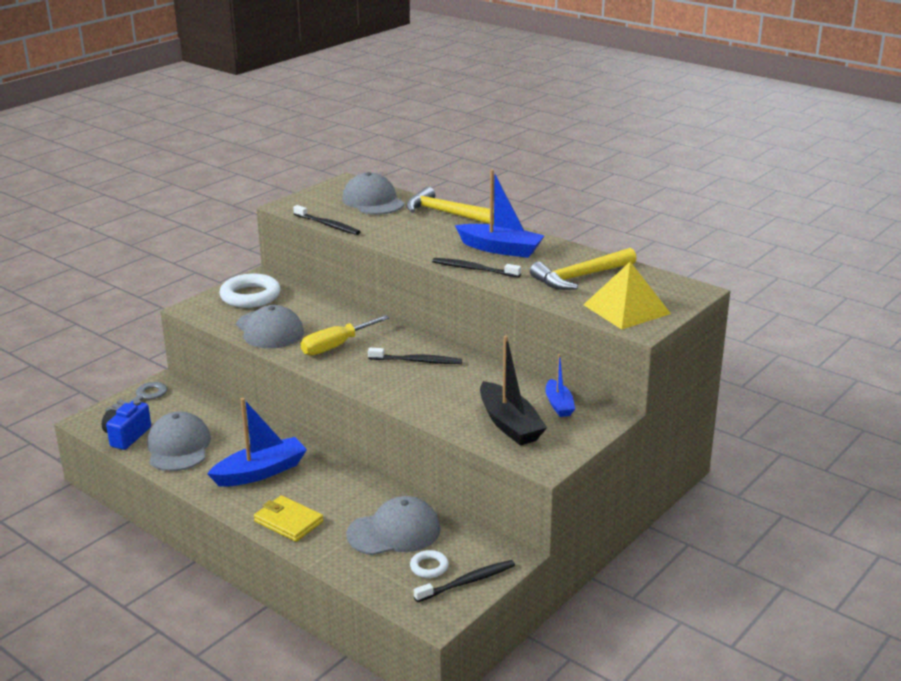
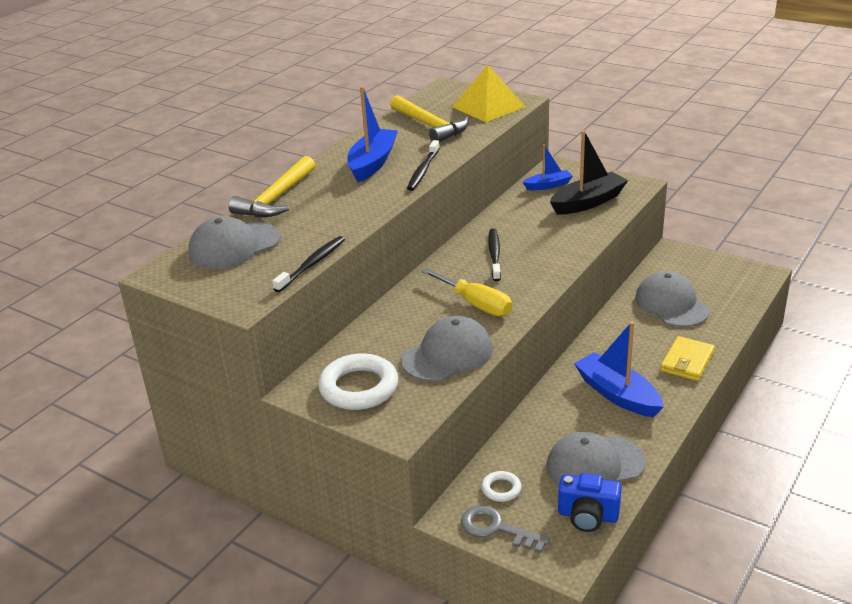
camera: 95 degrees left, 5 degrees up
(429, 567) = (706, 283): white ring -> white ring (501, 489)
(467, 582) = (714, 265): black toothbrush -> none

